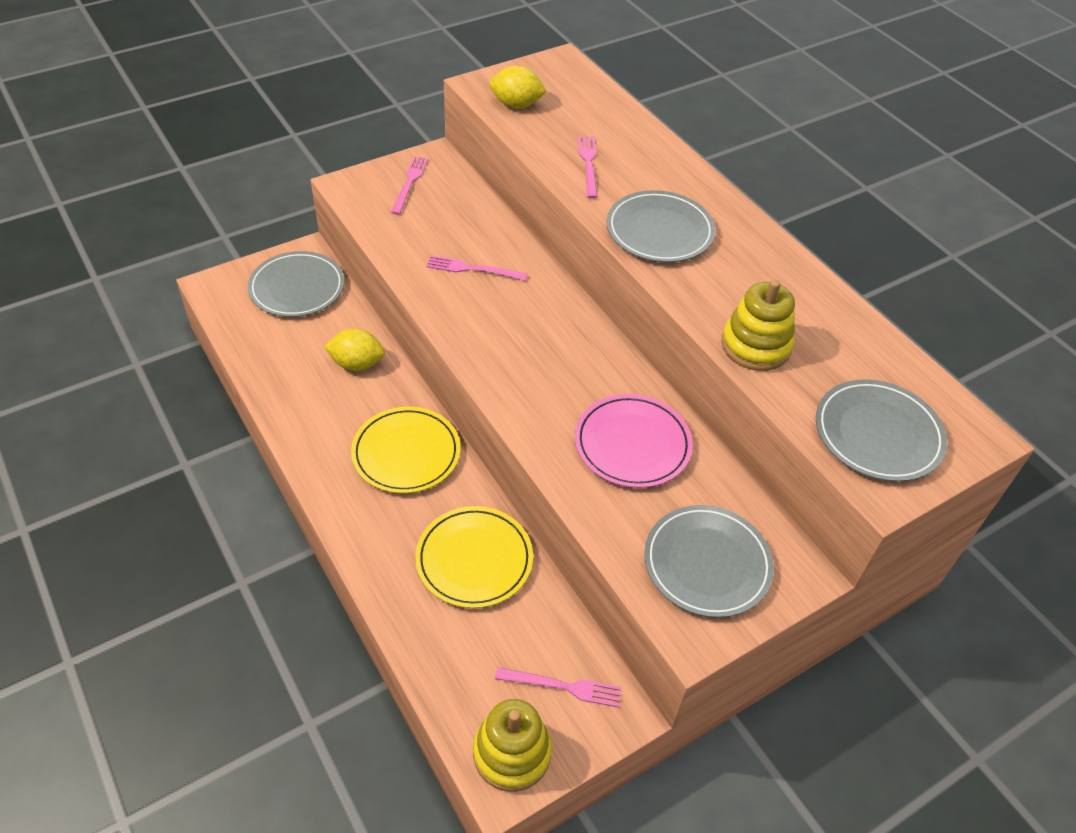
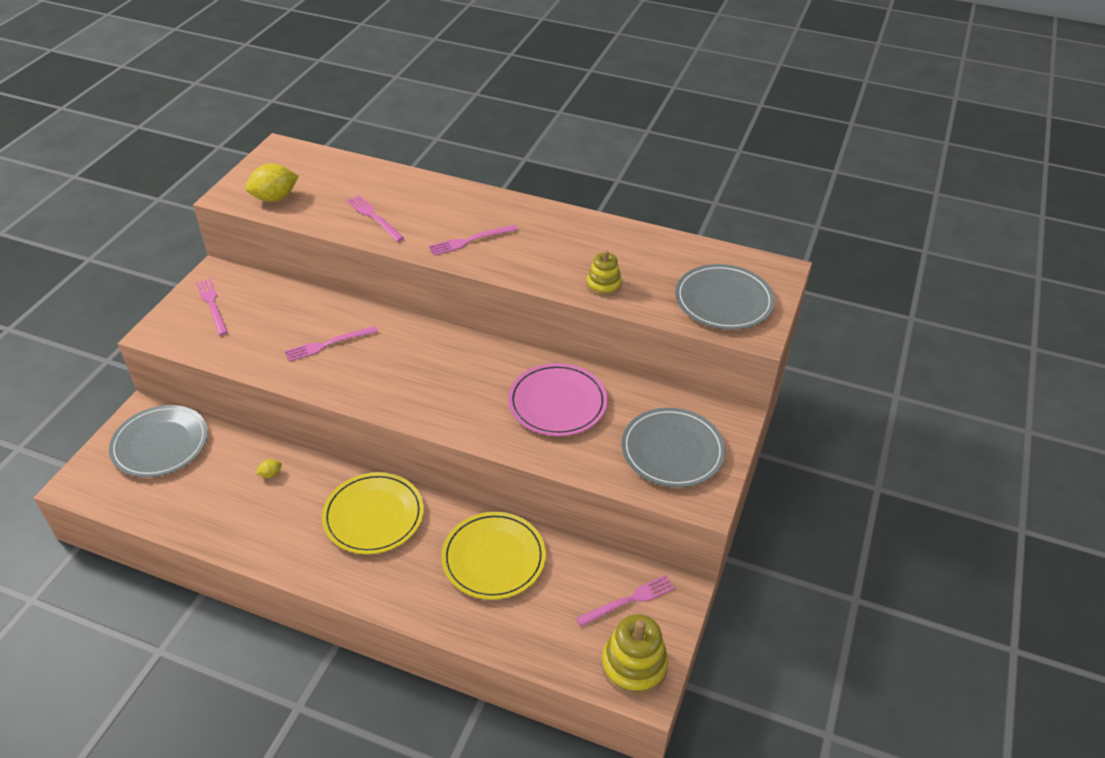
camera: 35 degrees left, 5 degrees down
(357, 364) = (270, 474): yellow lemon -> yellow lemon, size x0.46
(659, 231) = (470, 240): grey plate -> pink fork
(756, 345) = (603, 285): yellow stacking toy -> yellow stacking toy, size x0.62

